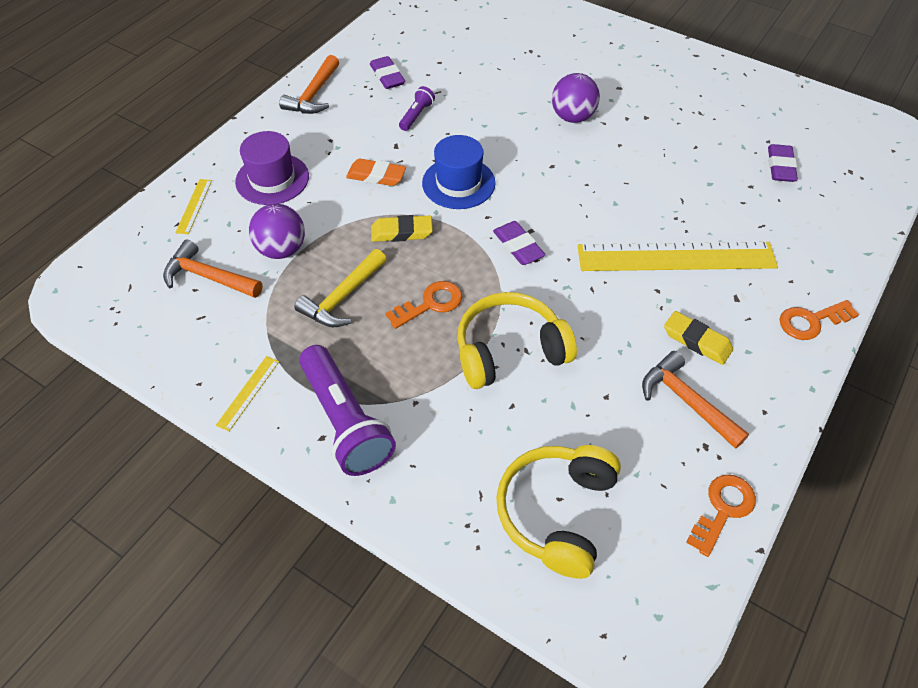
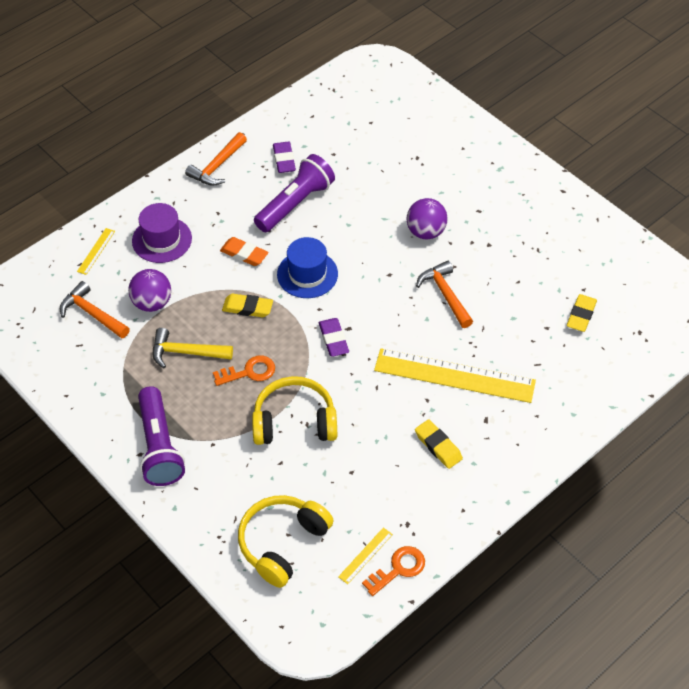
camera: 15 degrees right, 0 degrees up
(248, 393) = (98, 410): yellow ruler -> yellow ruler (365, 555)
(342, 298) = (185, 352): yellow hammer -> yellow hammer turned 45 degrees clockwise
(416, 115) = (295, 204): purple flashlight -> purple flashlight, size x2.13
(686, 401) = (408, 489): orange hammer -> orange hammer (445, 294)
(780, 167) = (581, 315): purple eraser -> yellow eraser
(811, 321) = (535, 451): orange key -> none

